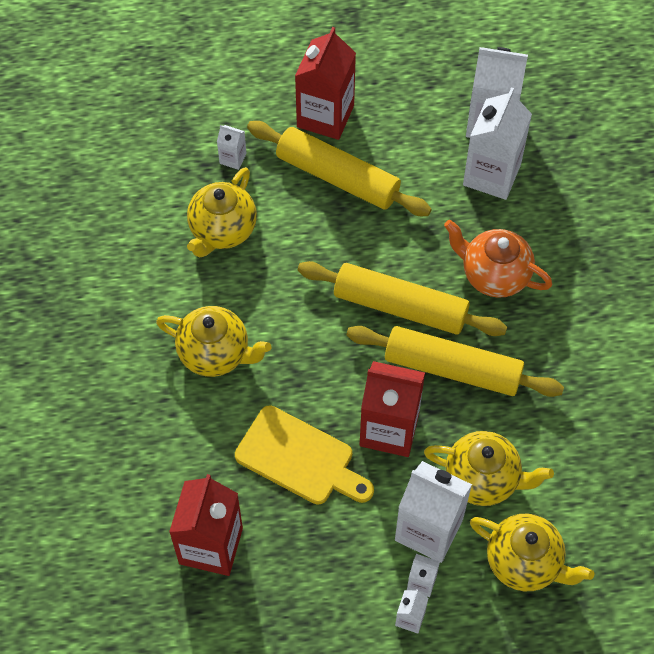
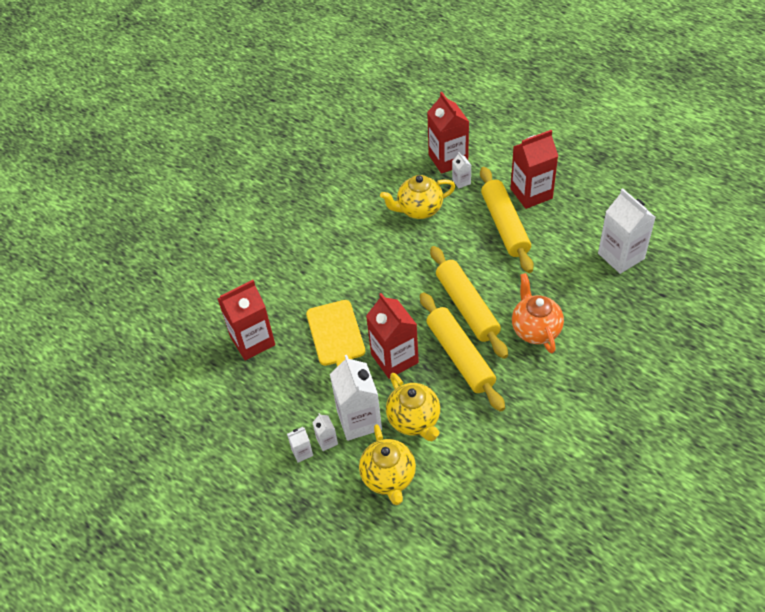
camera: 50 degrees right, 10 degrees down
(187, 141) = (448, 159): none -> red carton
(215, 353) = (352, 260): yellow teapot -> none
(491, 174) = (591, 281): white carton -> none

